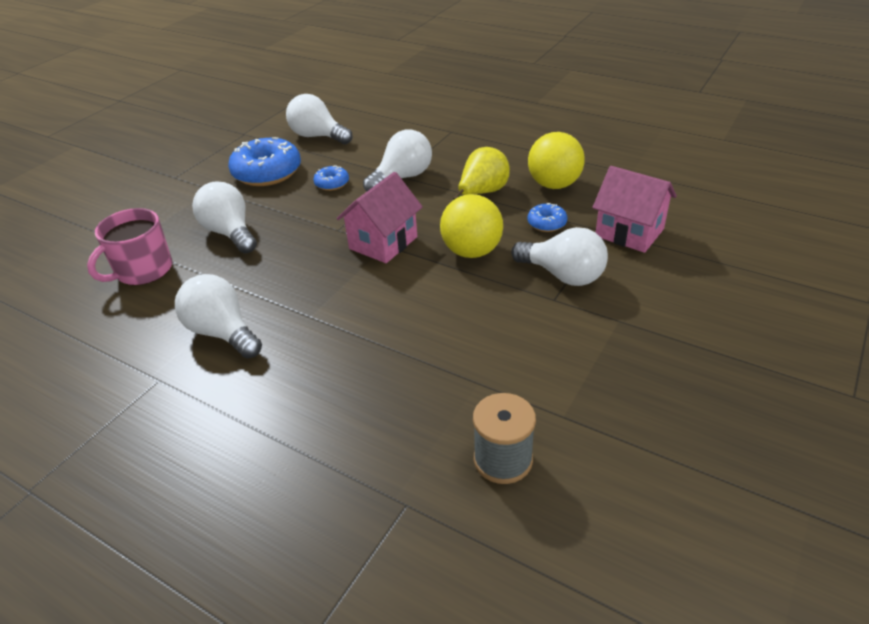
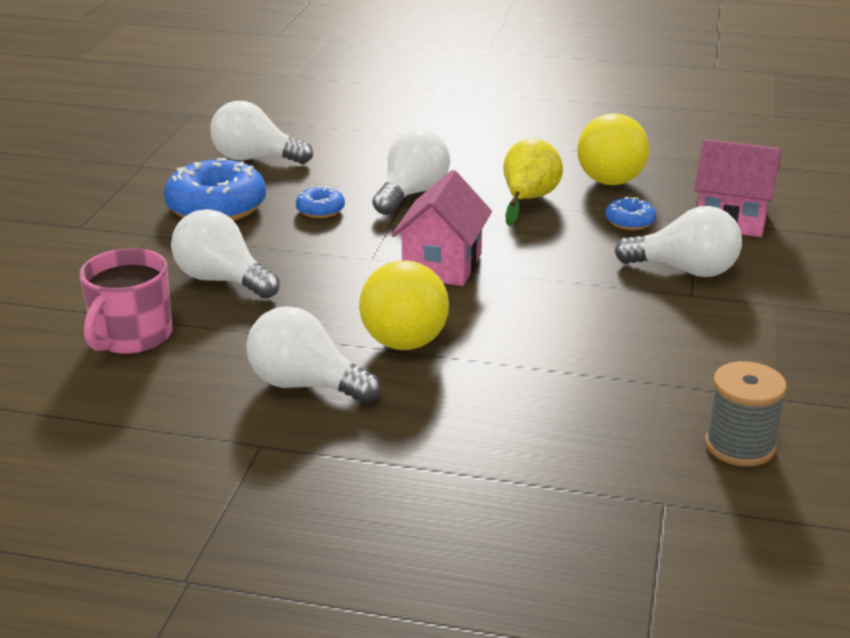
camera: 20 degrees left, 10 degrees down
(472, 251) = (560, 261): yellow ball -> yellow ball (404, 343)

